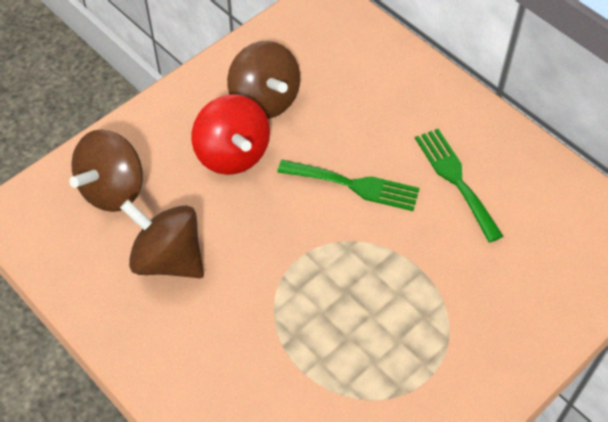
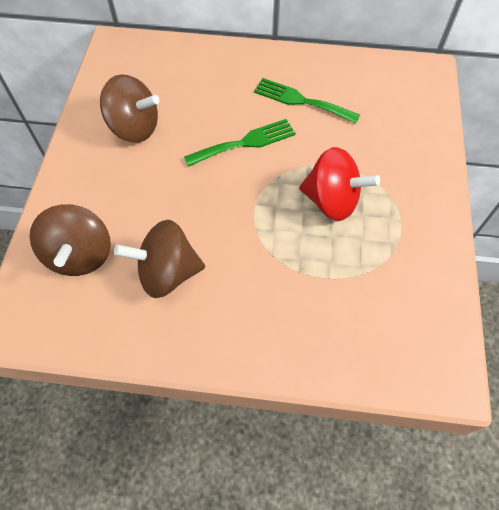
camera: 40 degrees left, 5 degrees up
(232, 154) = (145, 175): red spinning top -> red spinning top (331, 201)

